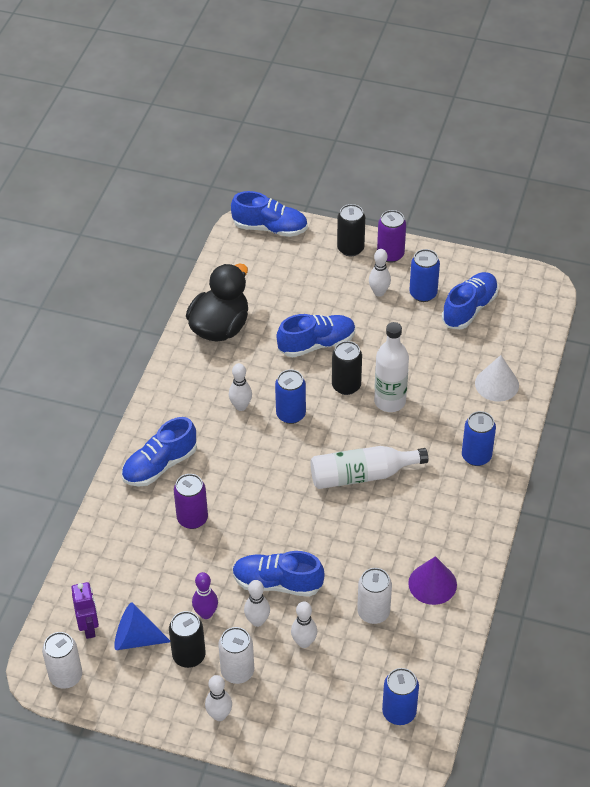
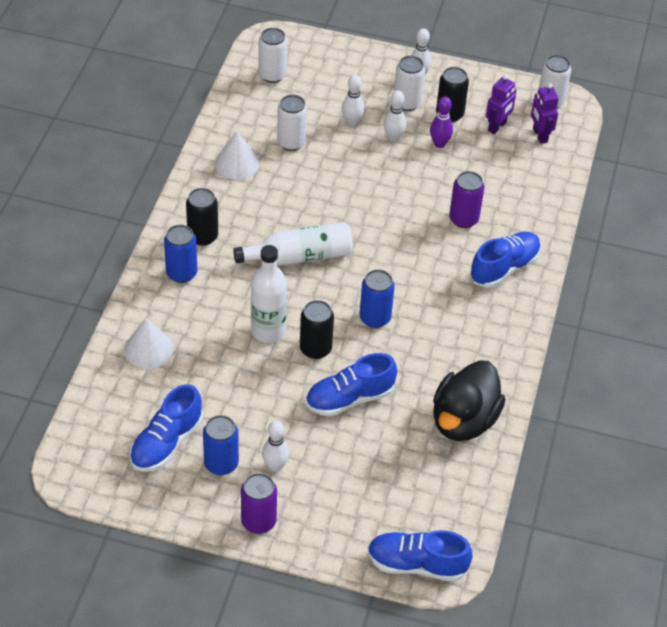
camera: 175 degrees right, 0 degrees up
(136, 638) = (497, 127): blue cone -> purple robot
(241, 406) = (429, 327): white bowling pin -> none
(277, 583) = (378, 165): blue shoe -> none
(350, 248) = (310, 531): black can -> black can (203, 236)
(399, 712) = (272, 75): blue can -> white can
(432, 584) = (237, 163): purple cone -> white cone

